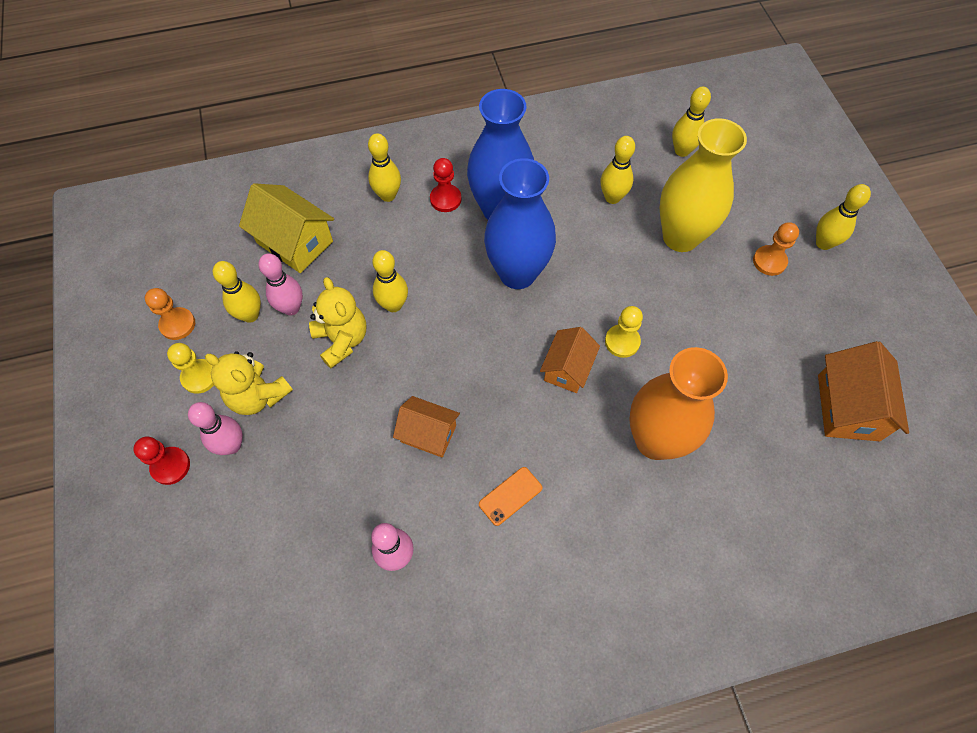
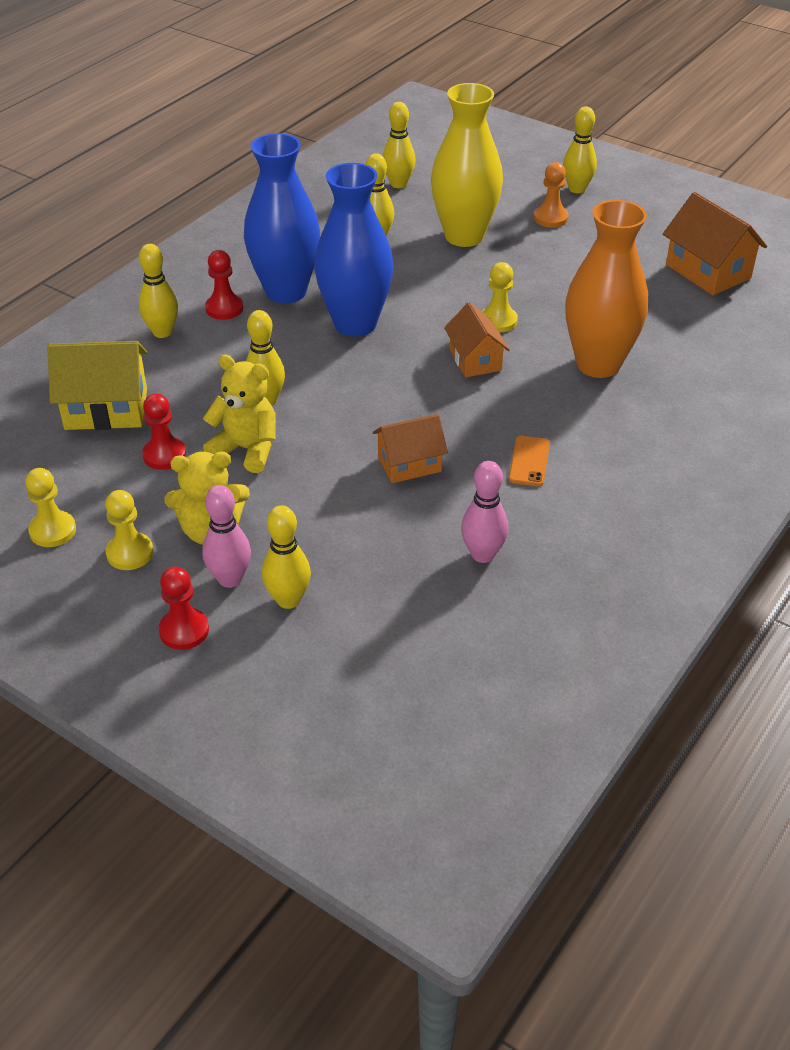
camera: 40 degrees left, 20 degrees down
(178, 324) = (52, 531): orange pawn -> yellow pawn
(250, 315) = (126, 482): yellow bowling pin -> yellow bowling pin (288, 600)
(291, 308) = (164, 455): pink bowling pin -> red pawn

